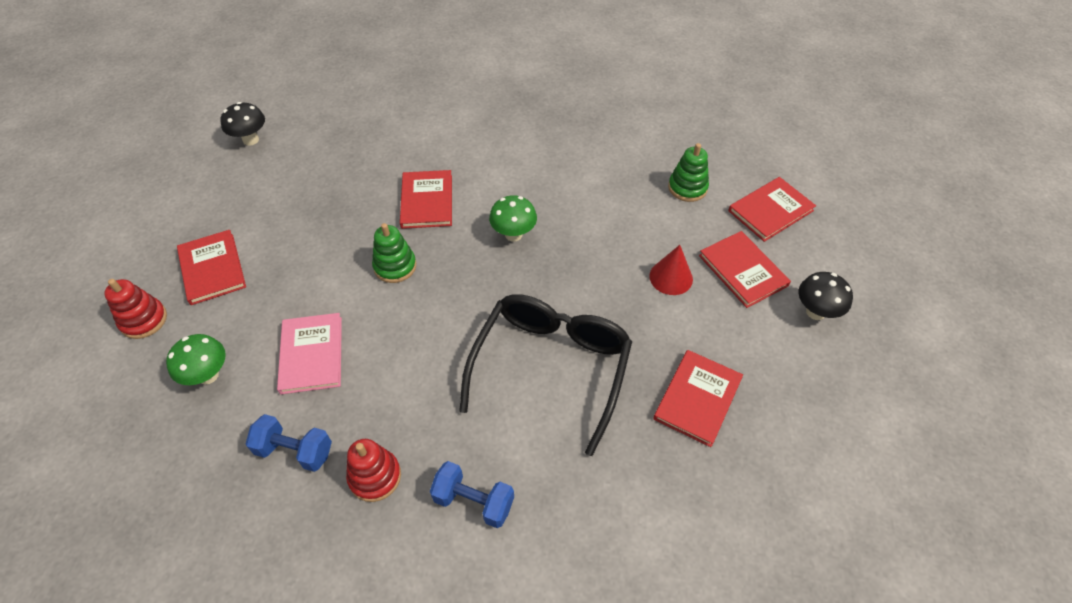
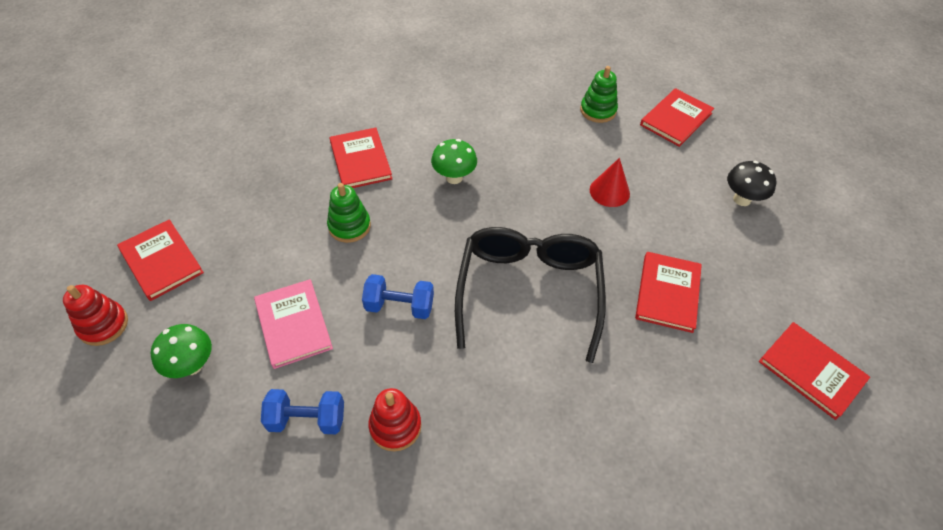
camera: 15 degrees left, 0 degrees up
(251, 140) = (160, 129): black mushroom -> none
(474, 501) = (498, 428): blue dumbbell -> blue dumbbell (399, 306)
(742, 270) = (669, 175): red book -> red book (811, 371)

